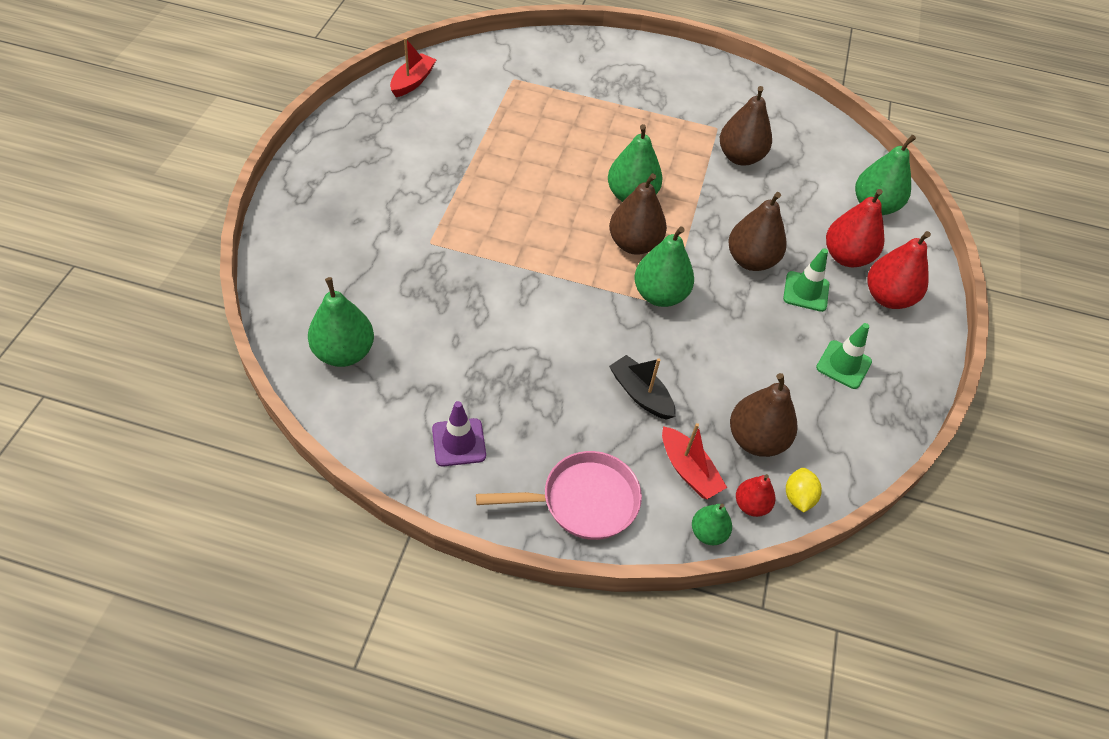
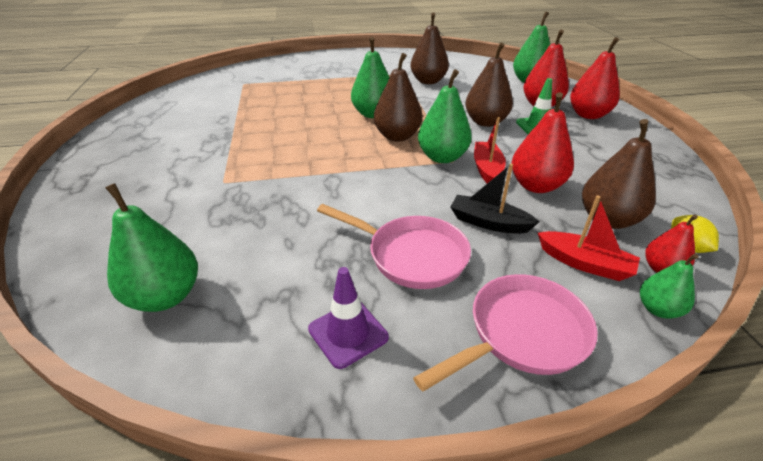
camera: 20 degrees left, 15 degrees down
(412, 82) = (162, 101): red boat -> red boat (487, 169)
(548, 398) = (411, 255): none -> pink pan
(724, 372) = (536, 186): none -> red pear
(843, 365) = (607, 154): green traffic cone -> none

